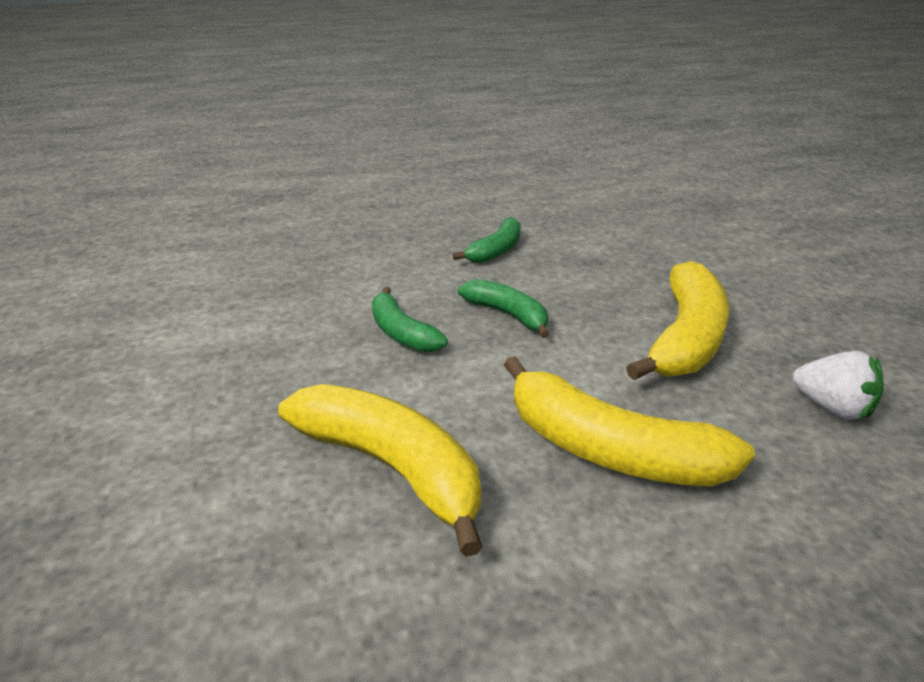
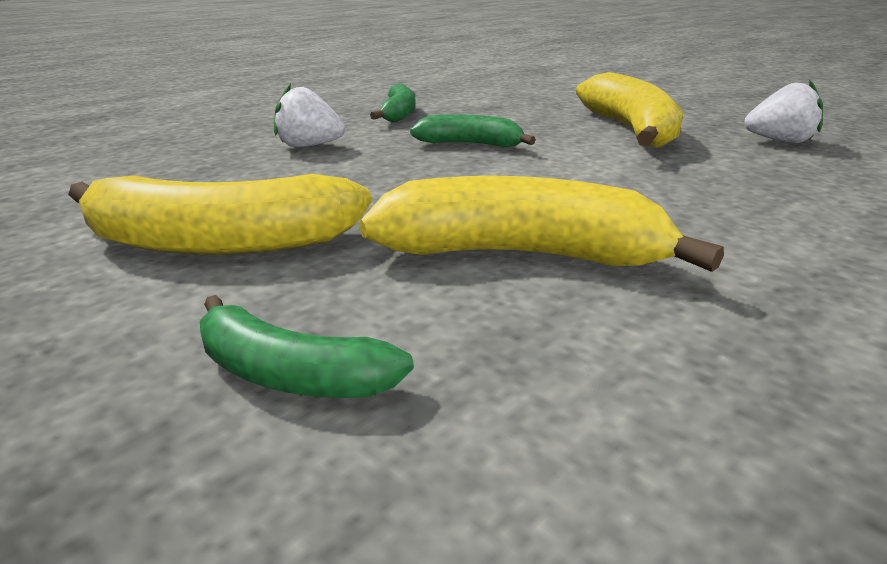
camera: 30 degrees left, 5 degrees down
(380, 278) = (309, 146): none -> white strawberry
(402, 333) = (387, 173): green banana -> green banana (291, 374)
(610, 450) = (683, 195): yellow banana -> yellow banana (220, 243)

